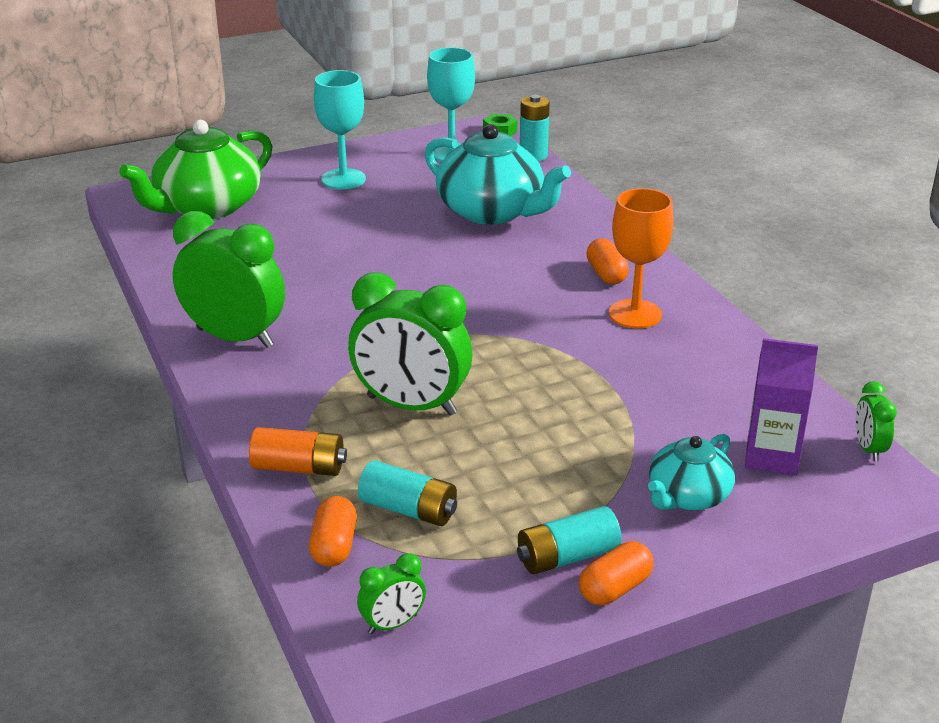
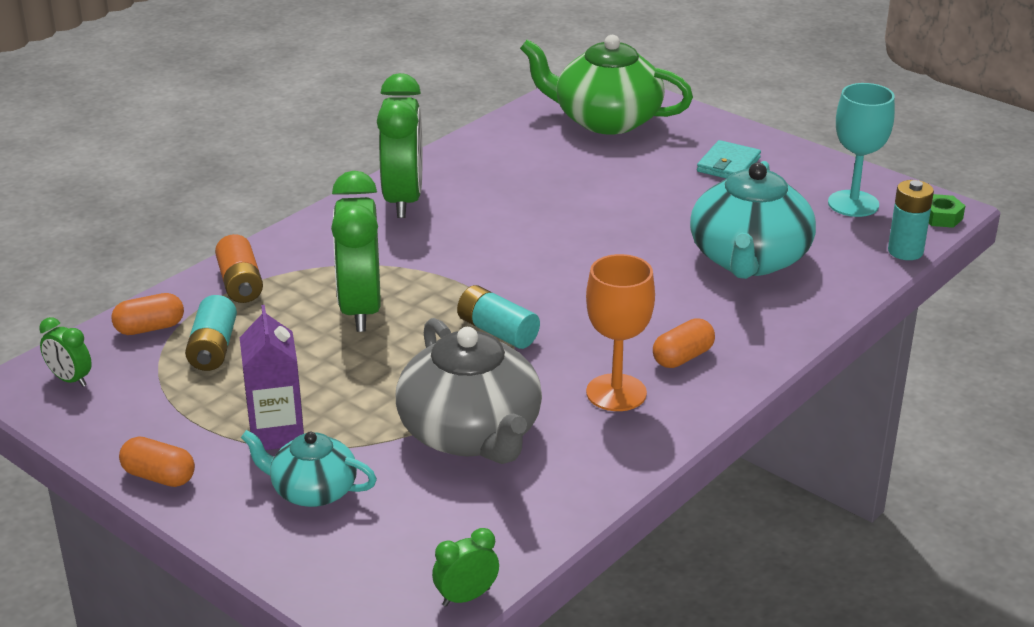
camera: 65 degrees right, 0 degrees up
(343, 179) = (728, 165): turquoise goblet -> turquoise wallet
(567, 557) = (190, 442): turquoise battery -> turquoise battery (497, 331)
(651, 394) = (471, 434): none -> grey teapot
(771, 456) = (410, 531): purple carton -> purple carton (276, 433)

